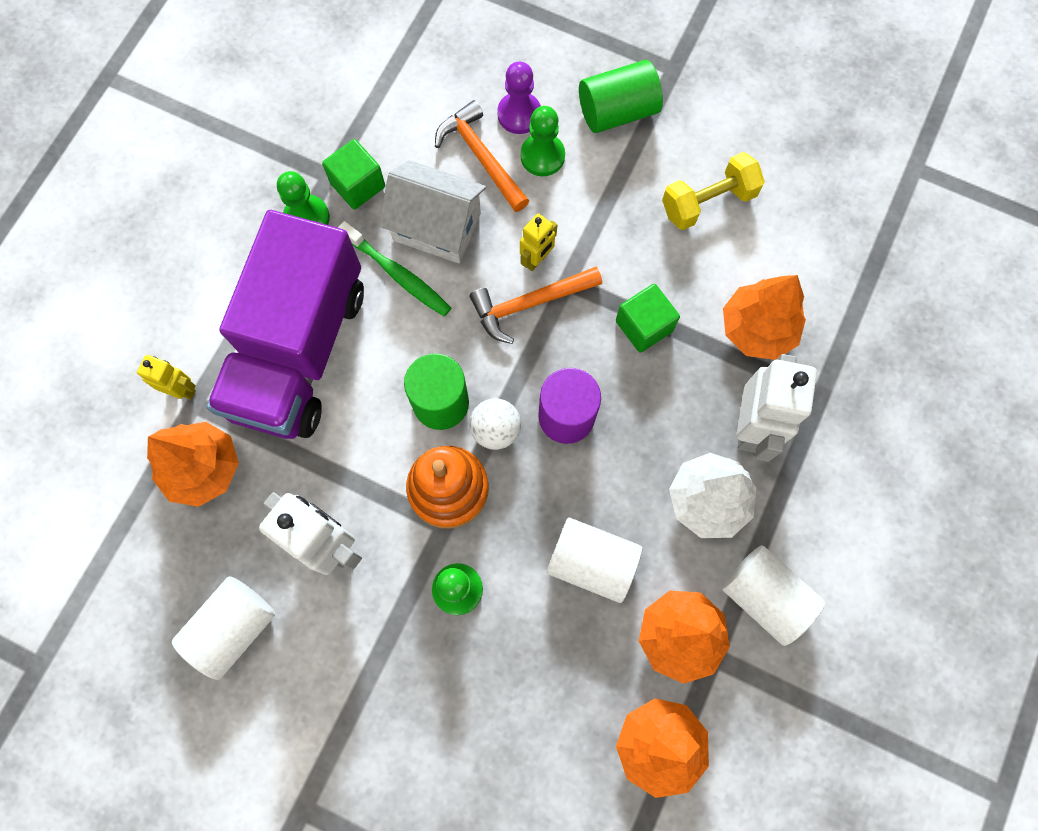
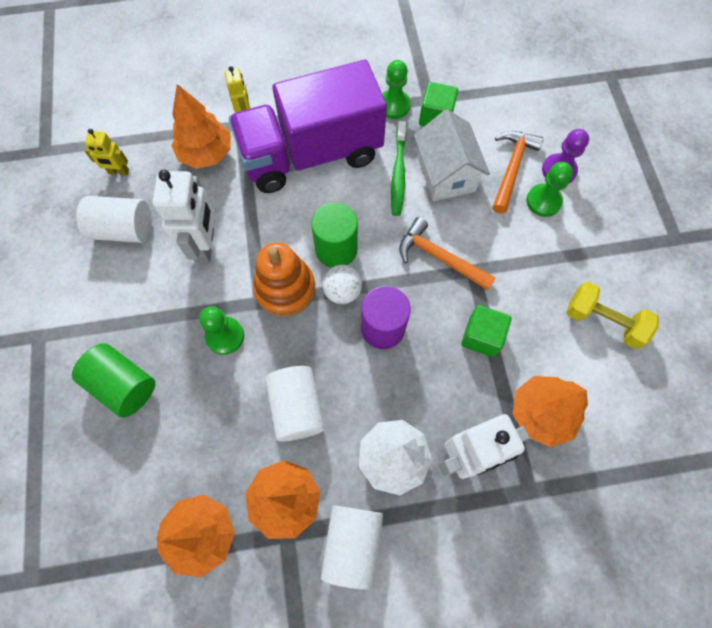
camera: 55 degrees right, 5 degrees down
(536, 259) = (472, 243): yellow robot -> yellow robot (118, 172)
(617, 111) = (614, 224): green cylinder -> green cylinder (123, 385)

